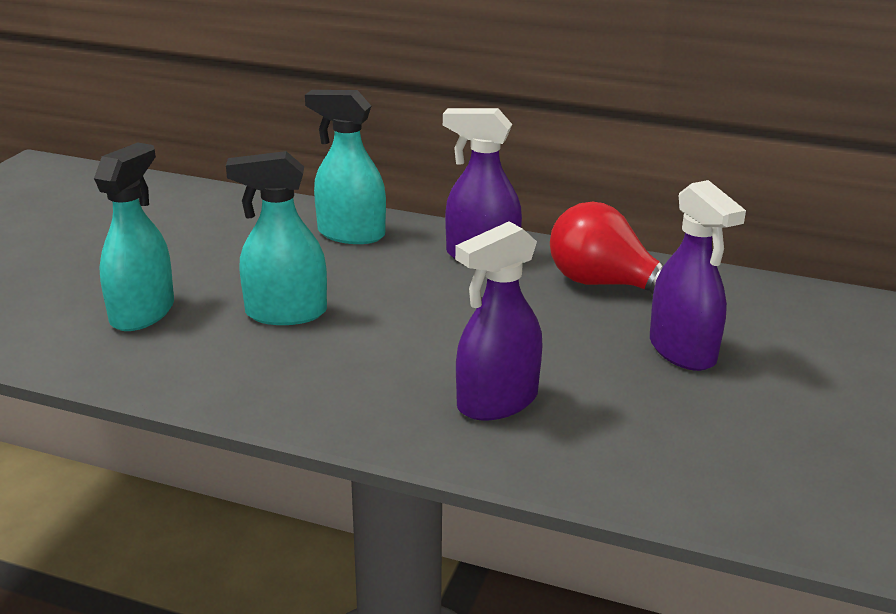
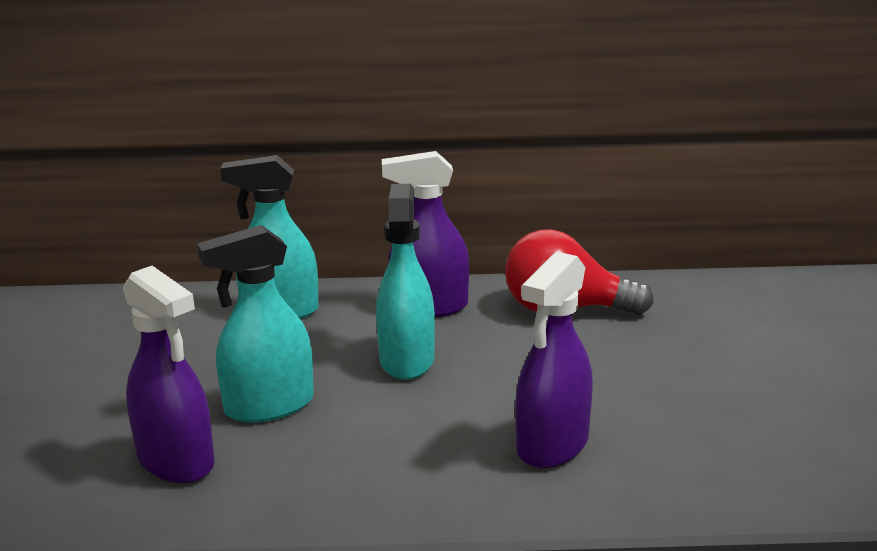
camera: 20 degrees left, 5 degrees down
(143, 313) = (103, 442): turquoise spray bottle -> turquoise spray bottle (407, 360)
(682, 351) = (681, 356): purple spray bottle -> purple spray bottle (176, 461)

